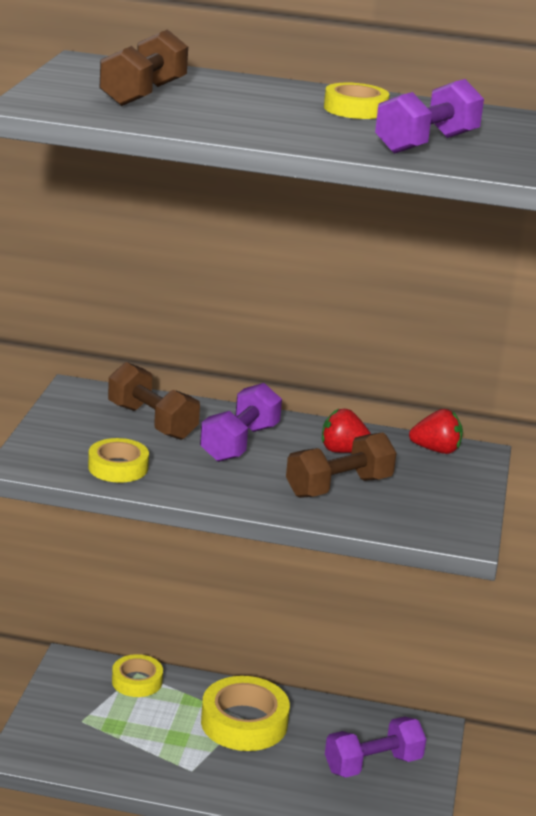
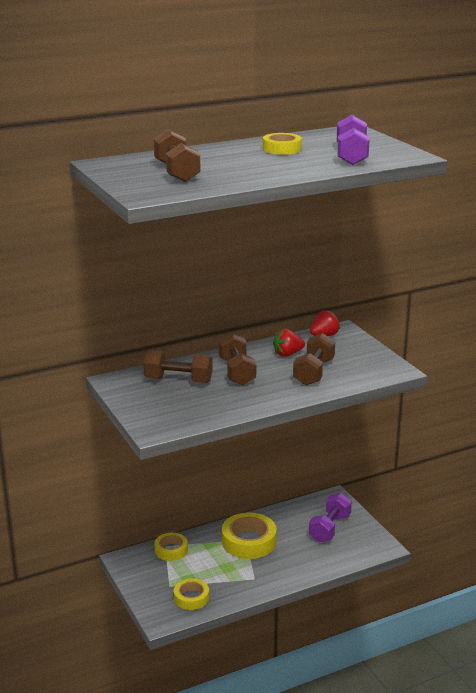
camera: 35 degrees left, 0 degrees up
(118, 467) = (202, 411): yellow tape -> yellow tape (191, 598)
(239, 443) = (236, 372): purple dumbbell -> brown dumbbell

